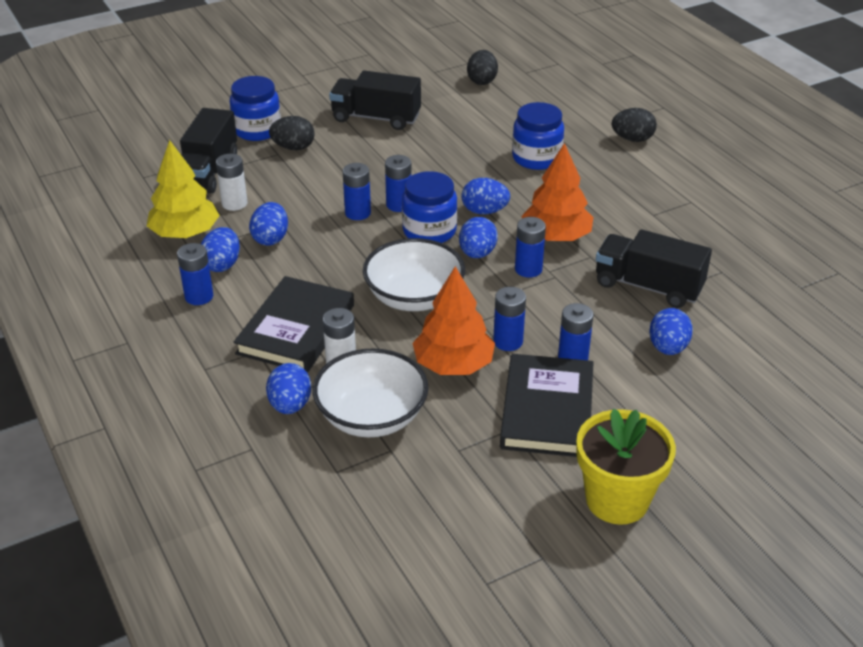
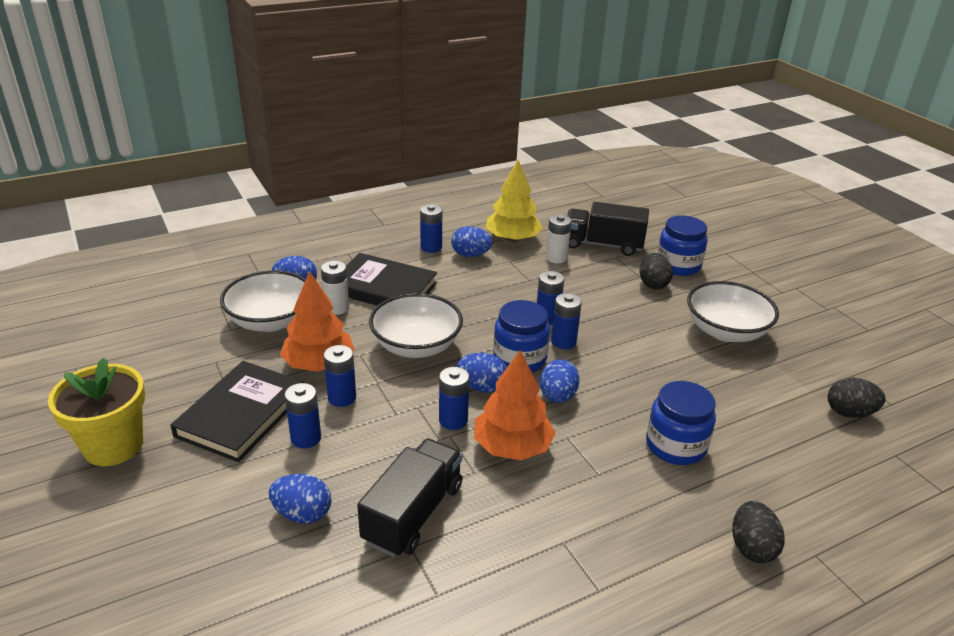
camera: 90 degrees right, 5 degrees down
(270, 238) = (506, 275): blue egg -> none
(376, 118) = (725, 331): black truck -> white bowl
(547, 410) = (241, 414): black book -> black book turned 75 degrees counterclockwise

